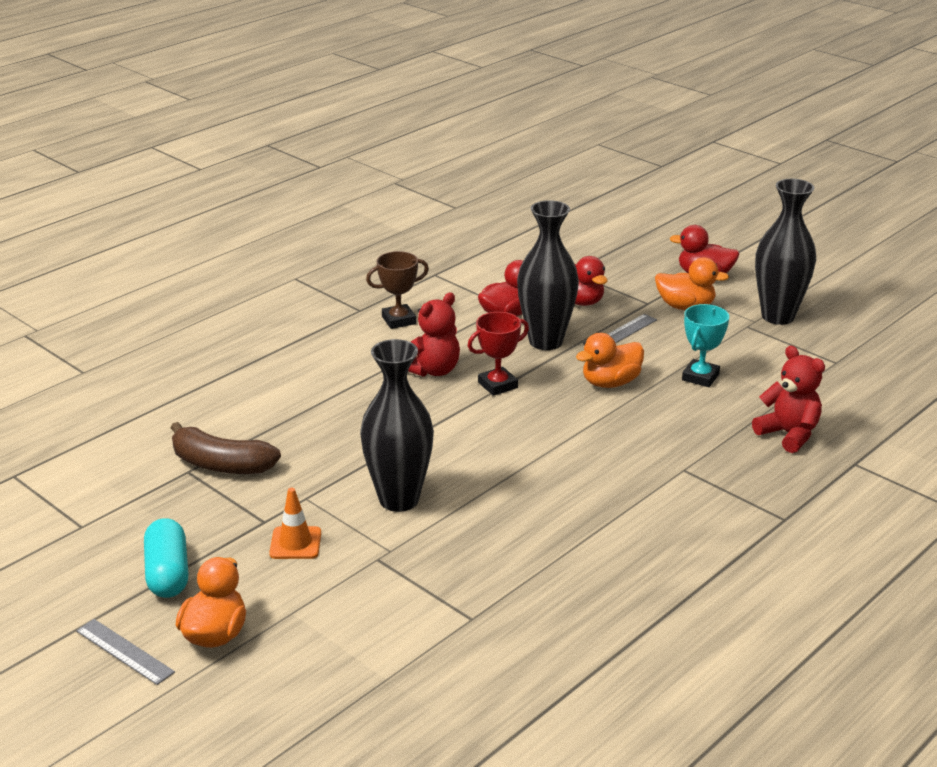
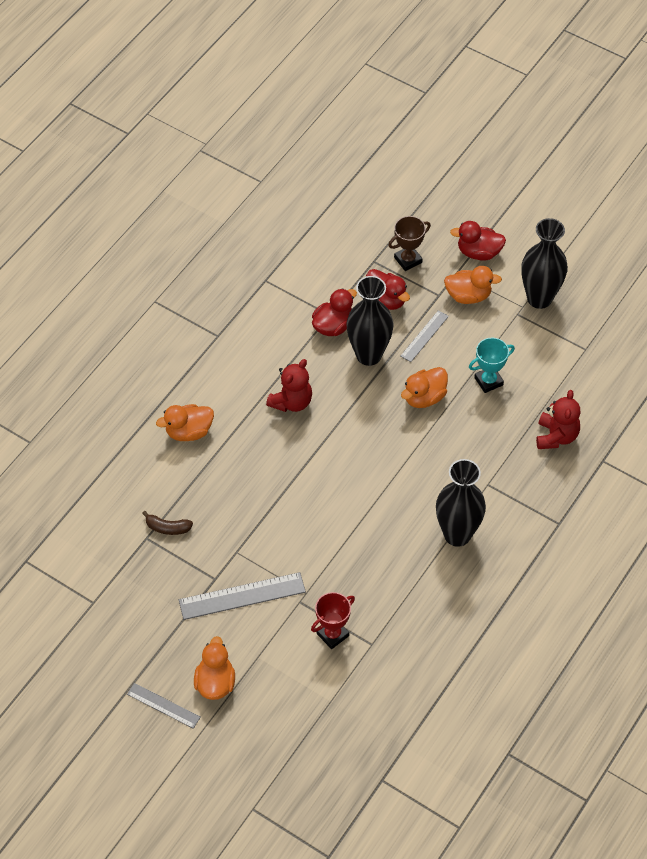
camera: 10 degrees left, 25 degrees up
(168, 573) = (167, 636): turquoise capsule -> none
(221, 464) = (167, 528): brown banana -> brown banana, size x0.58
(289, 383) = (189, 432): none -> orange duck
(295, 543) = (242, 596): orange traffic cone -> grey ruler
(399, 320) = (251, 344): brown trophy -> brown trophy (408, 260)
(399, 499) = (300, 544): black vase -> black vase (457, 534)
(497, 385) = (343, 412): red trophy -> red trophy (332, 634)
(700, 377) = (488, 381): turquoise trophy -> turquoise trophy turned 45 degrees clockwise
(788, 434) = (556, 436): red teddy bear -> red teddy bear turned 60 degrees clockwise

